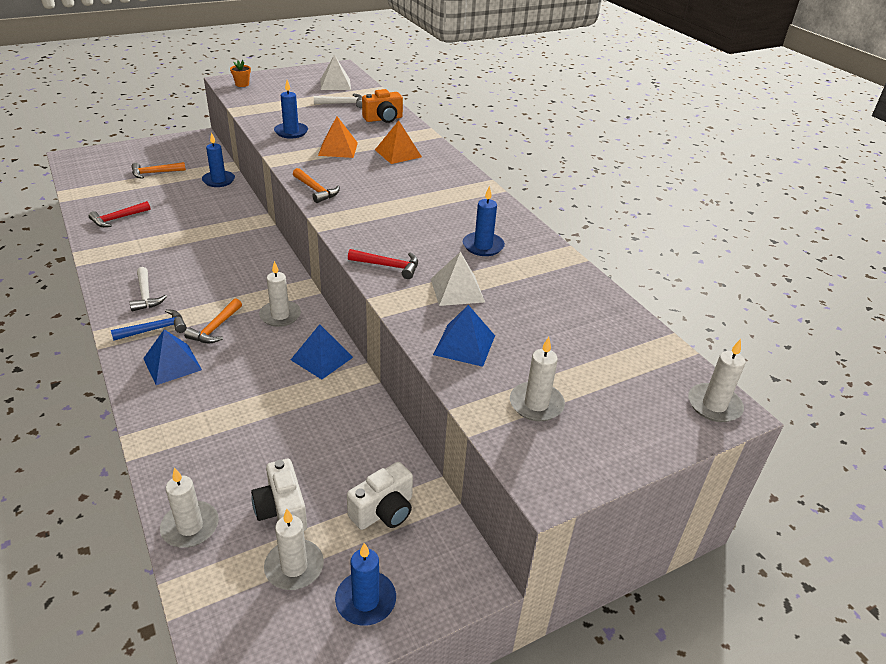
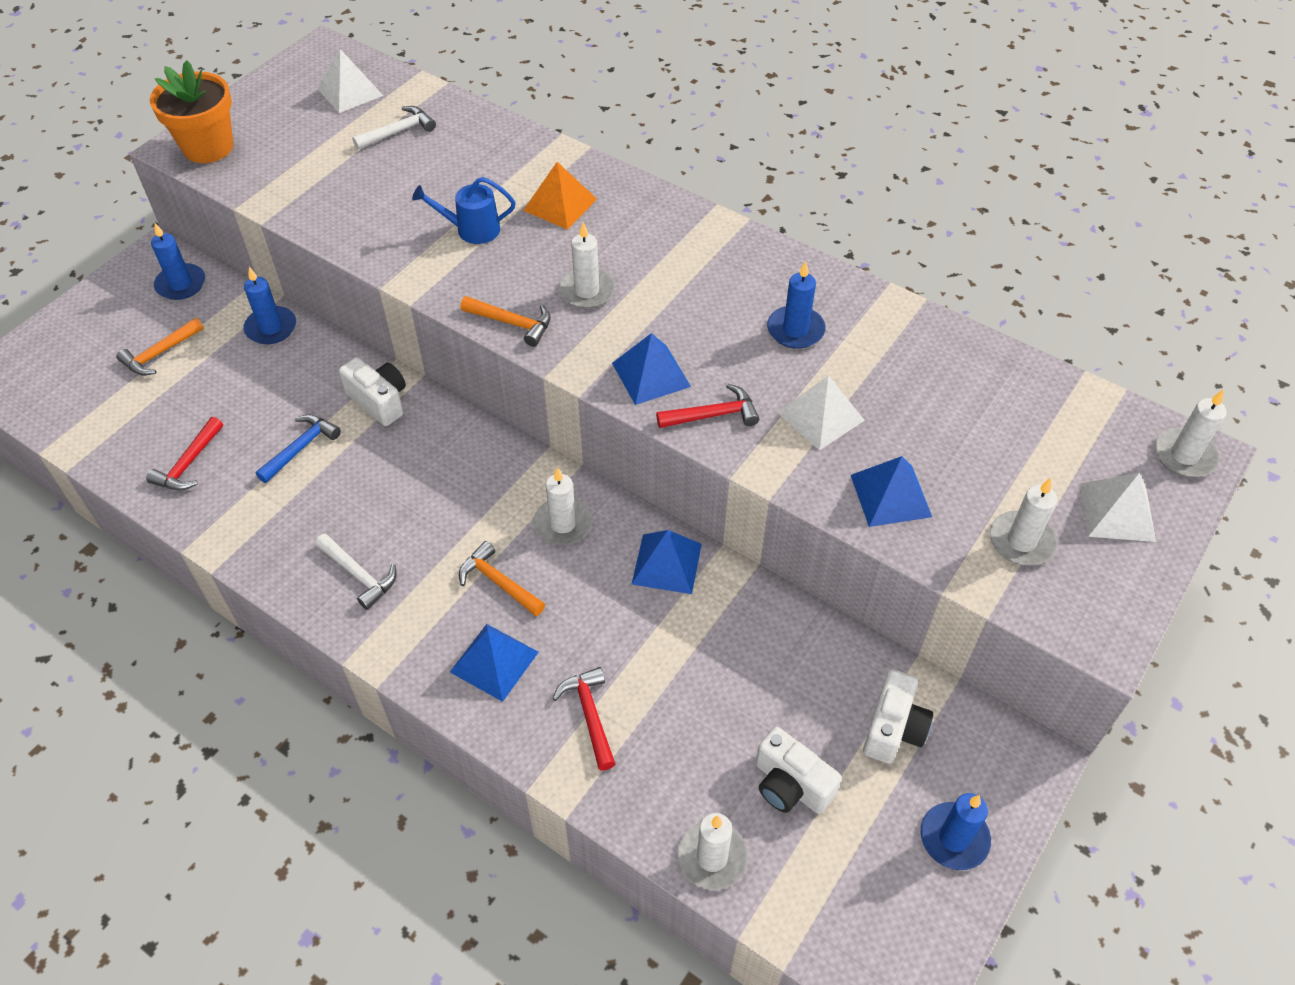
camera: 25 degrees left, 15 degrees up
(155, 329) = (423, 622): blue hammer -> blue hammer (301, 448)
(197, 414) = (590, 715): none -> red hammer
(215, 328) = (498, 582): orange hammer -> orange hammer turned 135 degrees clockwise
(239, 227) = (379, 401): none -> white camera
(242, 84) = (208, 147): orange flower pot -> orange flower pot, size x2.20
(291, 132) = (377, 222): blue candle -> blue candle (181, 284)
(294, 567) = (857, 841): white candle -> white candle (586, 291)
(338, 149) = (472, 229): orange pyramid -> blue watering can
(370, 236) = (651, 374): none -> blue pyramid
(383, 119) = (483, 142): orange camera -> none
(628, 417) = (1117, 512): none -> white pyramid

